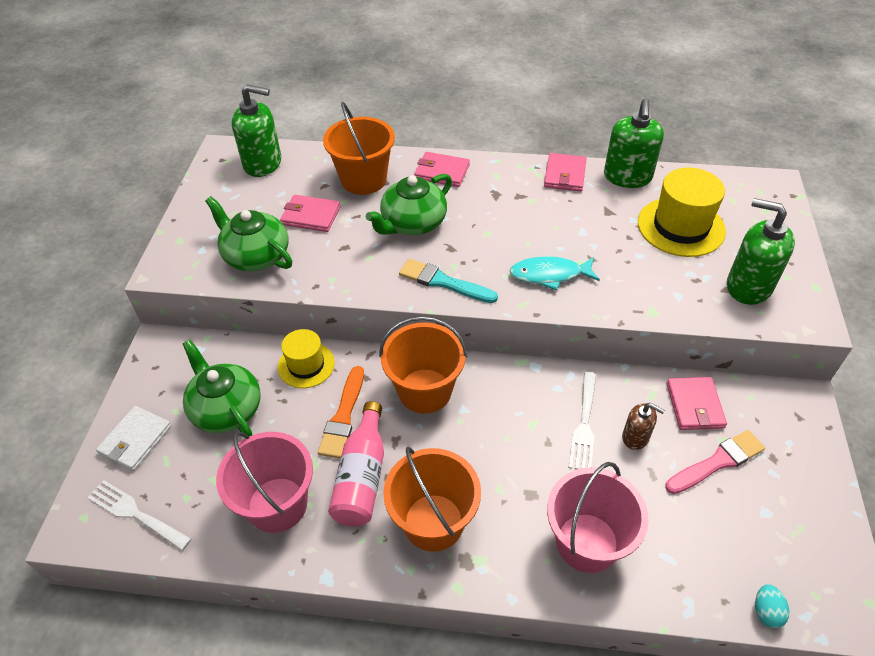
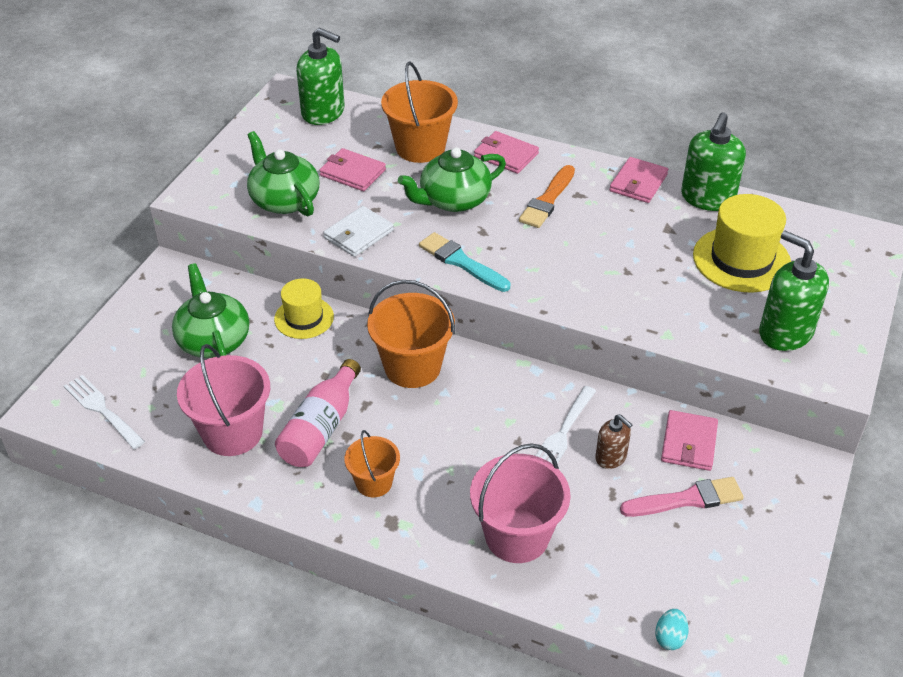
camera: 15 degrees right, 5 degrees down
(135, 440) = (121, 348): white wallet -> white wallet (358, 234)
(343, 416) = (323, 372): orange brush -> orange brush (547, 200)
(433, 522) = (374, 482): orange bucket -> orange bucket, size x0.59
(549, 275) = (574, 277): turquoise fish -> none

